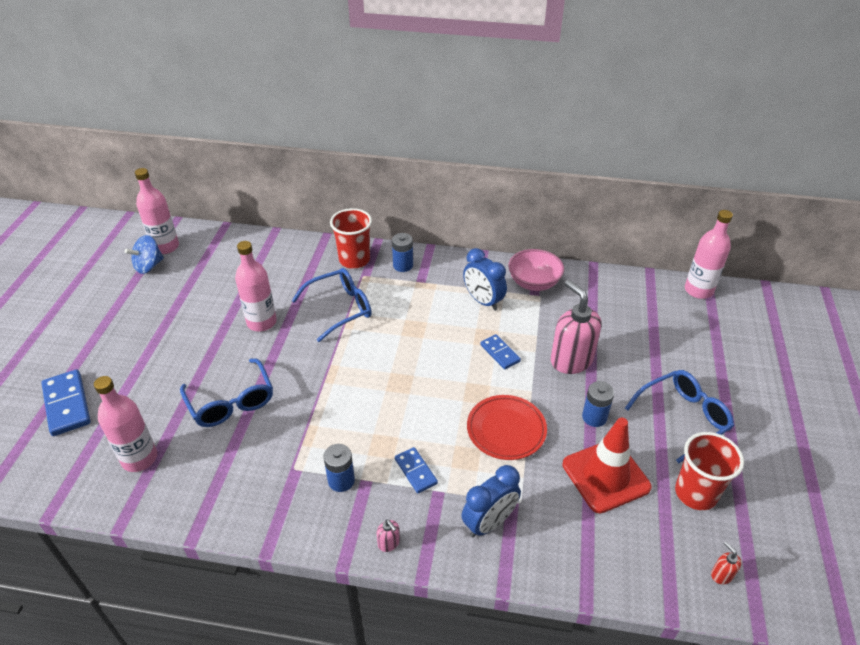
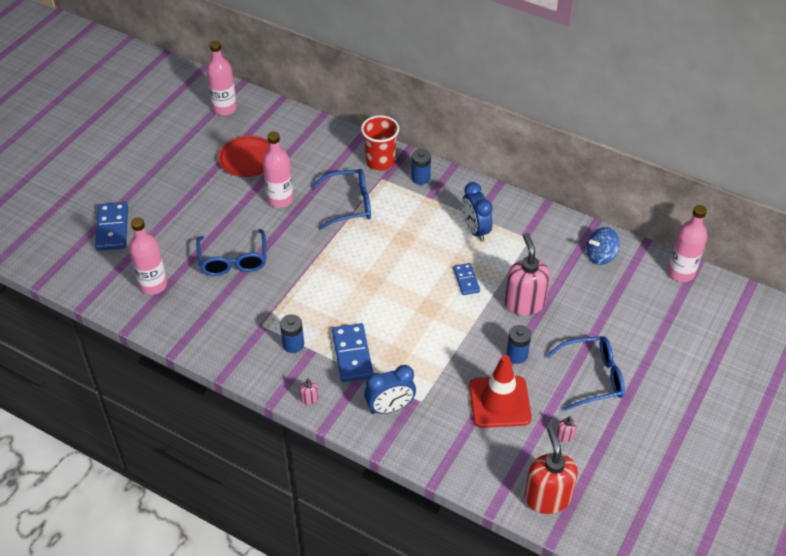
camera: 20 degrees right, 5 degrees up
(149, 266) = (205, 124): blue spinning top -> blue spinning top (600, 256)
(415, 471) = (352, 354): blue domino -> blue domino, size x1.66
(506, 430) = (438, 344): red plate -> red plate (248, 159)
(534, 282) = (530, 225): pink bowl -> none
(696, 493) = (565, 436): red cup -> pink soap dispenser
(721, 575) = (547, 497): red soap dispenser -> red soap dispenser, size x2.44

